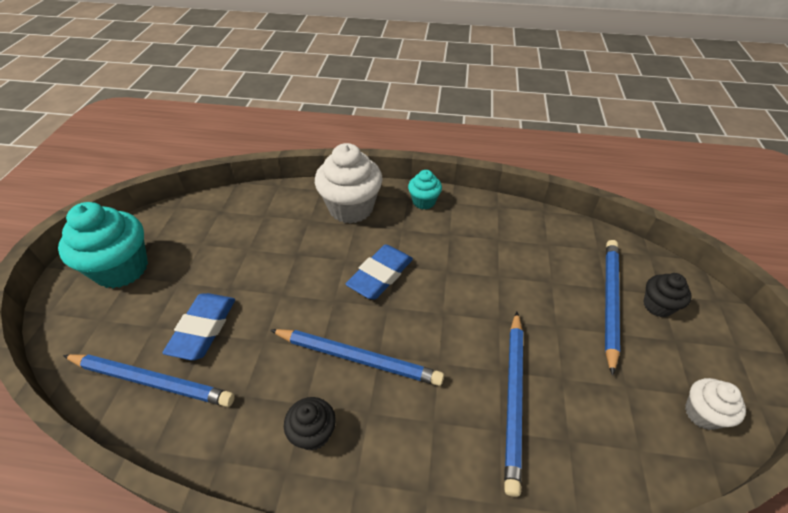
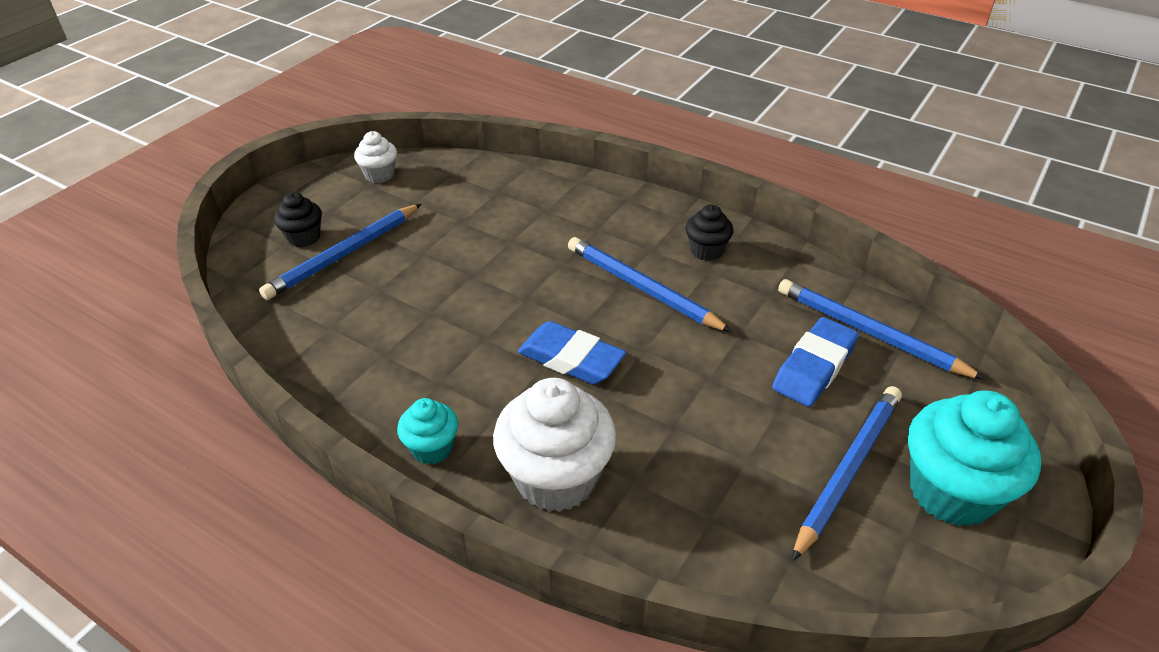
camera: 155 degrees left, 5 degrees down
(380, 275) = (571, 359): blue eraser -> blue eraser turned 60 degrees clockwise
(513, 398) = (517, 222): blue pencil -> blue pencil (848, 470)

